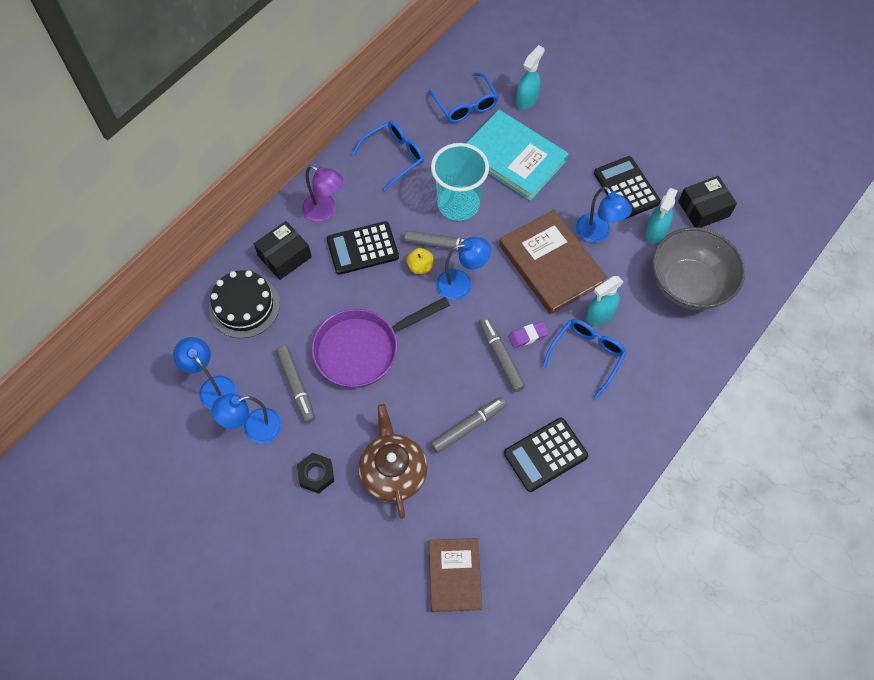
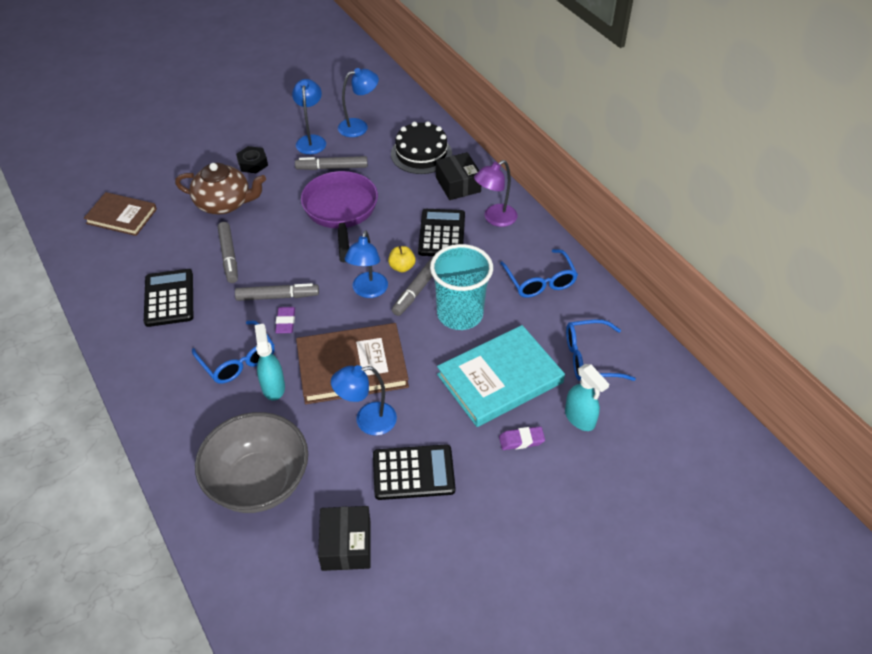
camera: 110 degrees right, 15 degrees down
(564, 130) = (521, 440): none -> purple eraser
(655, 232) = (341, 478): turquoise spray bottle -> none

